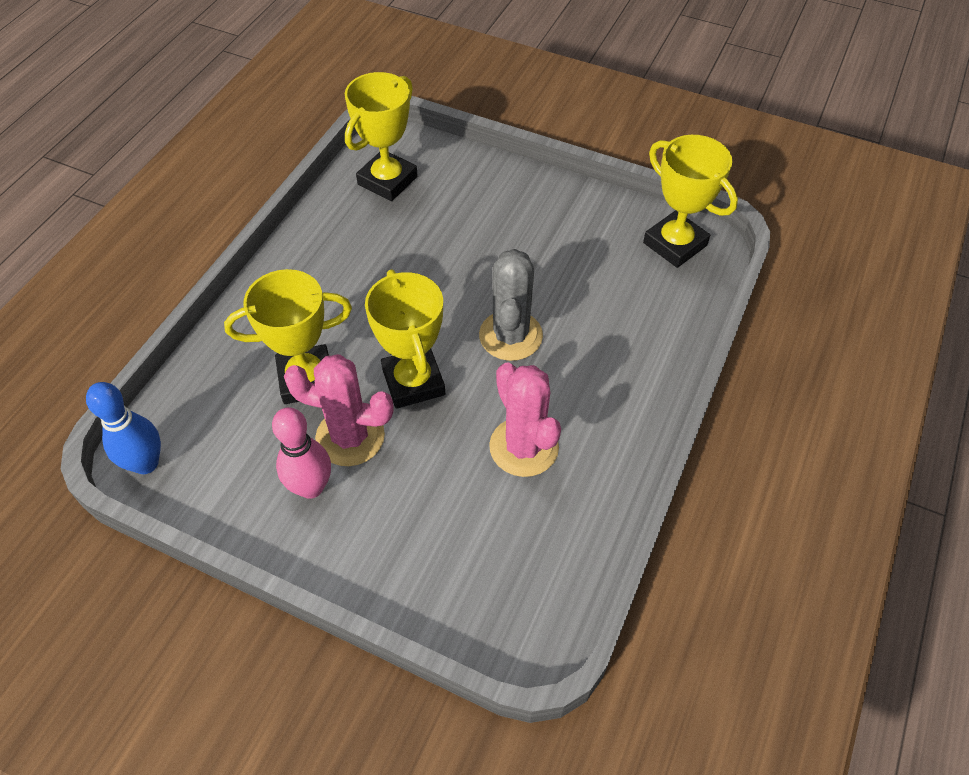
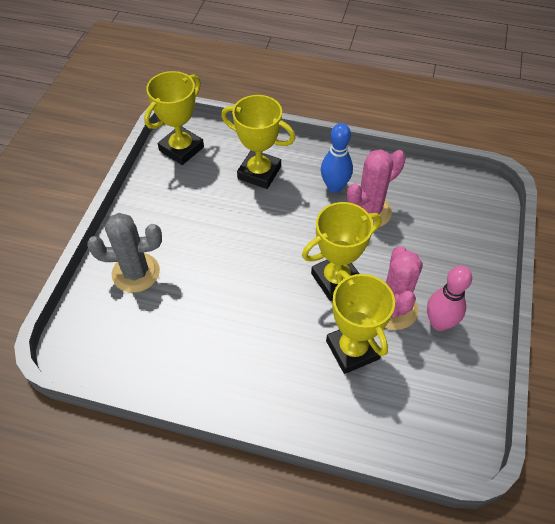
camera: 100 degrees left, 0 degrees up
(146, 463) = (461, 444): blue bowling pin -> blue bowling pin (334, 186)
(387, 180) = (124, 341): yellow trophy -> yellow trophy (259, 173)
(510, 336) = (282, 229): grey cactus -> grey cactus (136, 273)

